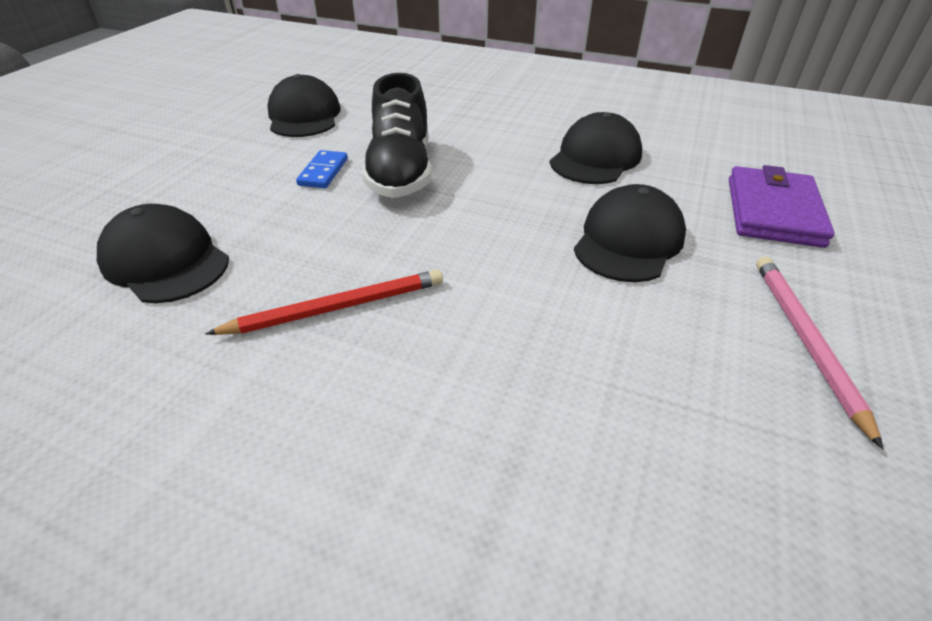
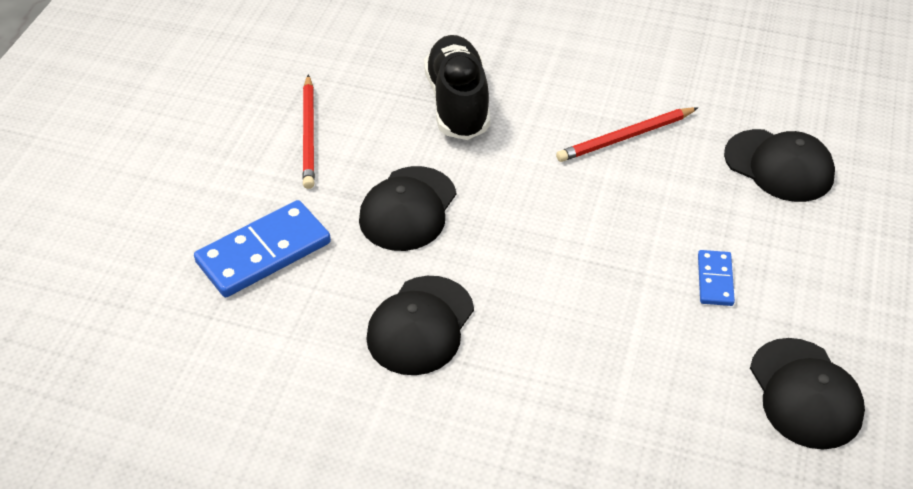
camera: 175 degrees right, 5 degrees up
(401, 171) = (633, 286): black shoe -> black shoe (458, 103)
(773, 211) = (263, 252): purple wallet -> blue domino
(805, 340) = (309, 134): pink pencil -> red pencil

